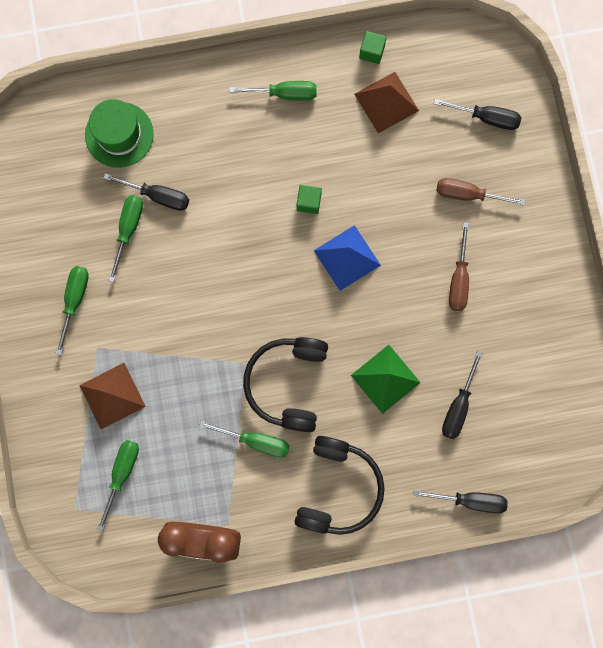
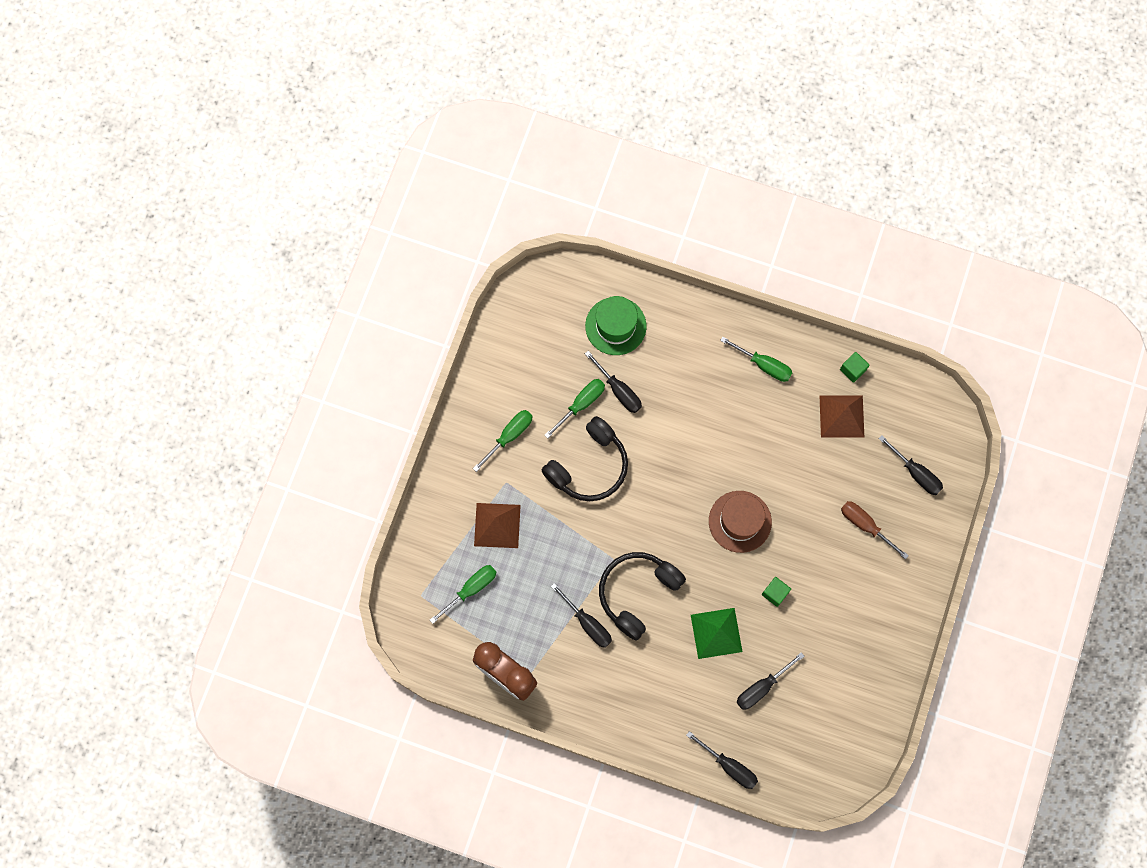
camera: 30 degrees right, 5 degrees down
(255, 441) = (587, 623): green screwdriver -> black screwdriver
(309, 202) = (734, 461): green cube -> green cube (775, 593)
(338, 488) = (630, 696): black headphones -> black headphones (589, 466)
(347, 258) = (740, 521): blue pyramid -> brown hat
(459, 279) = (819, 588): brown screwdriver -> none

